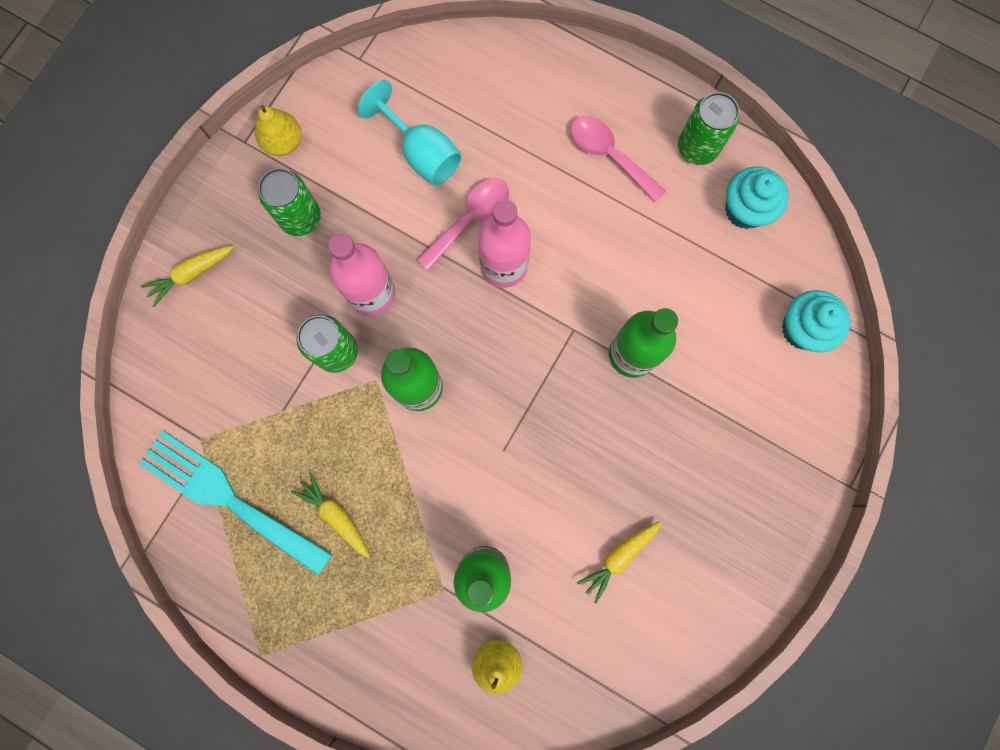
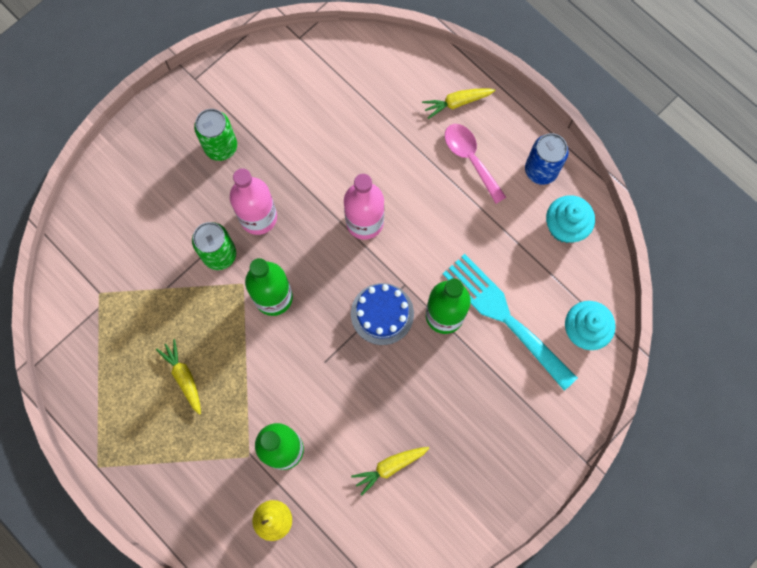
camera: 15 degrees right, 5 degrees down
(191, 274) = (127, 168): yellow carrot -> yellow carrot (457, 103)
(228, 498) = (107, 343): turquoise fork -> turquoise fork (504, 316)
(284, 142) = (224, 87): yellow pear -> none
(422, 153) = (326, 121): turquoise goblet -> none
(470, 219) = (349, 181): pink spoon -> none
(556, 372) = (382, 314): none -> blue cake
(697, 148) = (541, 170): green can -> blue can

